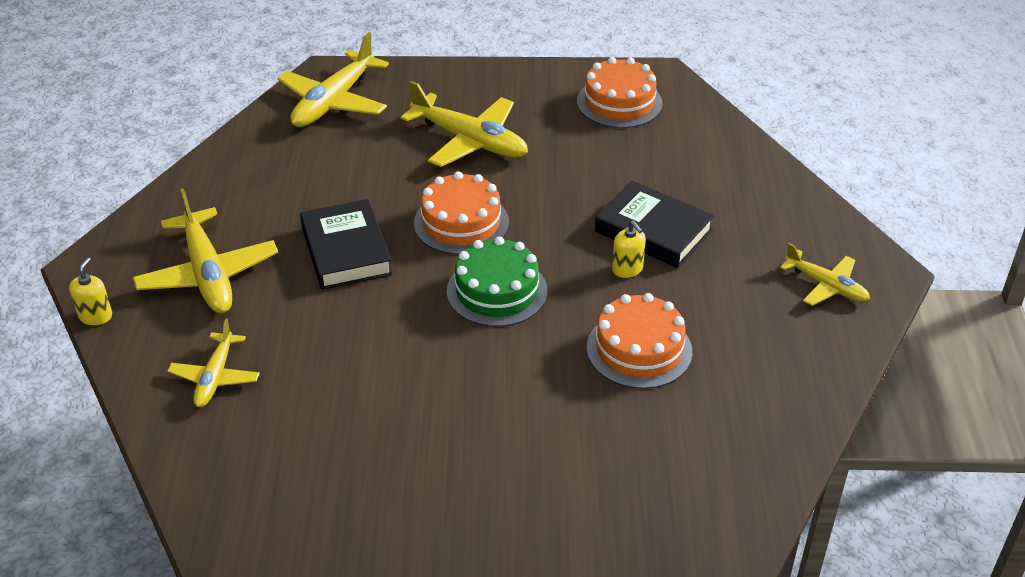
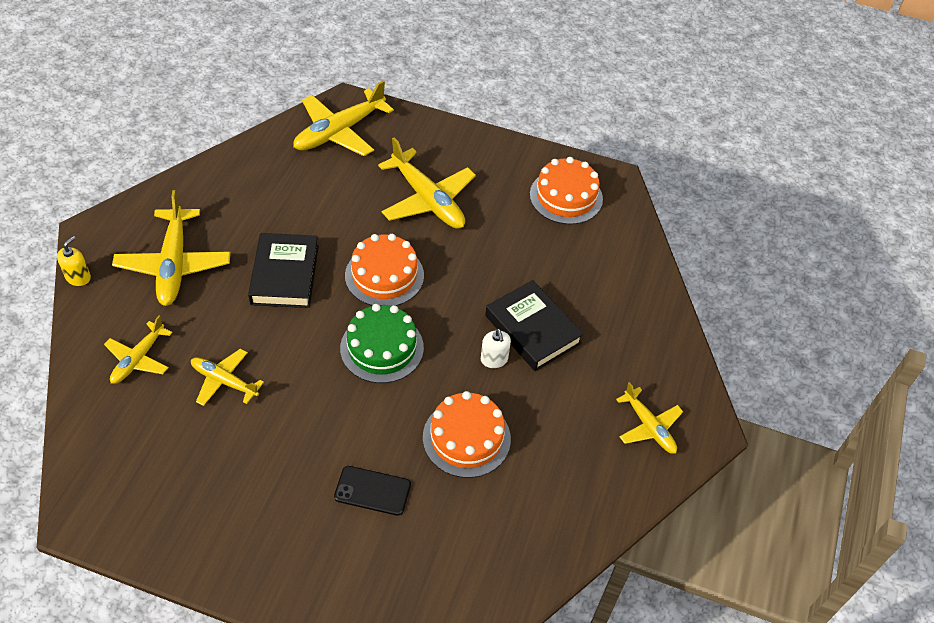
camera: 15 degrees right, 10 degrees up
(332, 371) = (225, 381): none -> yellow plane
(563, 428) = (372, 491): none -> black phone
(627, 269) = (494, 359): yellow soap dispenser -> white soap dispenser

